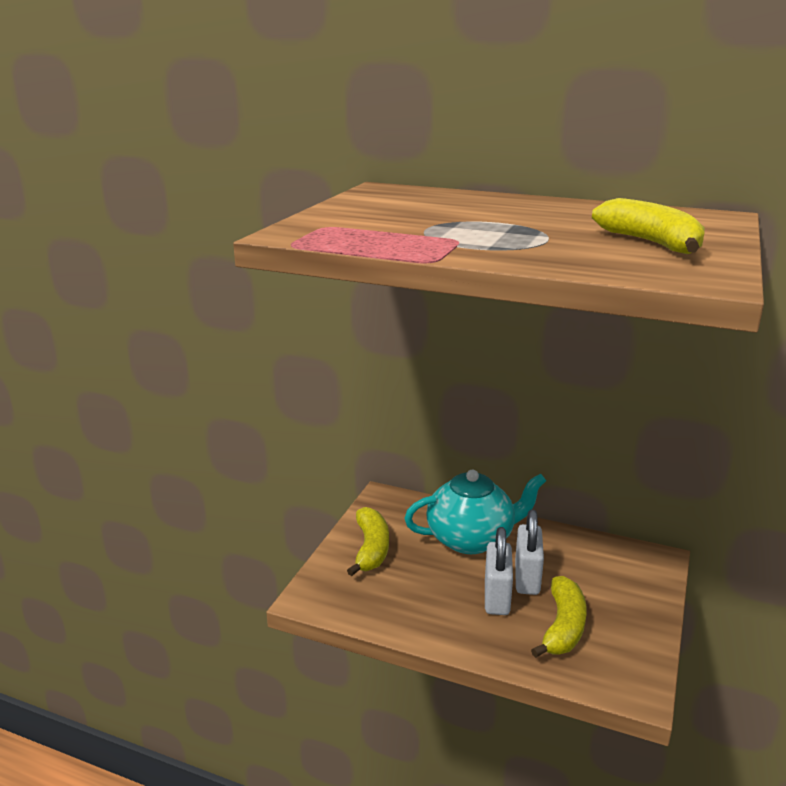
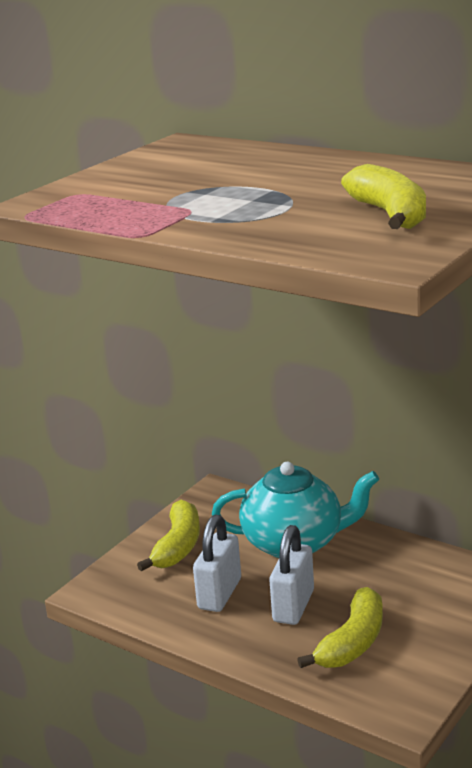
camera: 15 degrees right, 0 degrees up
(527, 578) = (337, 589): white padlock -> white padlock (219, 594)

